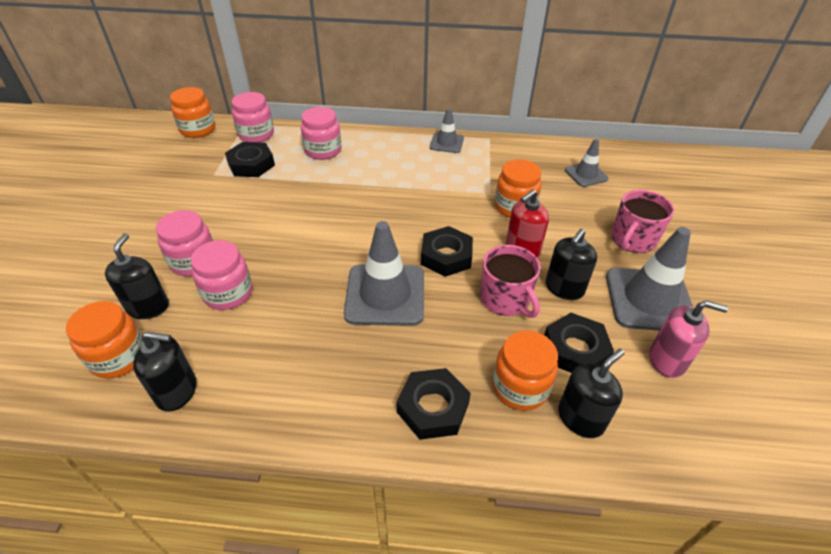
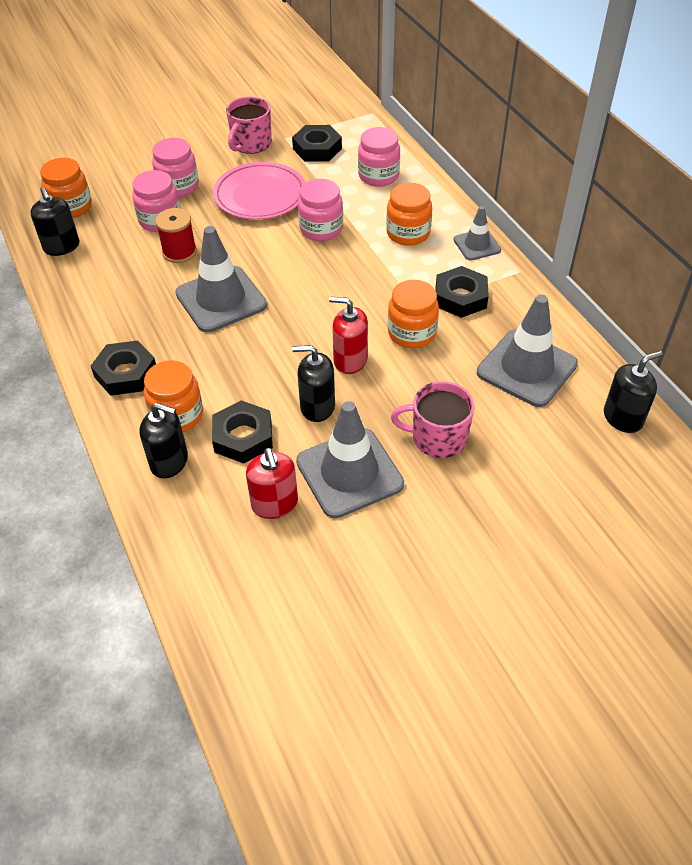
camera: 60 degrees right, 5 degrees up
(148, 307) = (120, 193): black soap dispenser -> black soap dispenser (623, 418)
(198, 129) = (336, 95): orange jar -> orange jar (408, 233)
(256, 135) = (362, 128): pink jar -> pink jar (321, 229)
(272, 217) = (260, 196): none -> pink plate
(291, 297) = (179, 252): none -> red spool
(446, 256) = (297, 315): black nut -> black nut (460, 297)
(505, 299) = (271, 372): pink mug -> pink mug (251, 144)
(586, 174) = (526, 368): grey traffic cone -> grey traffic cone, size x1.81
(667, 360) = (274, 504): pink soap dispenser -> red soap dispenser

